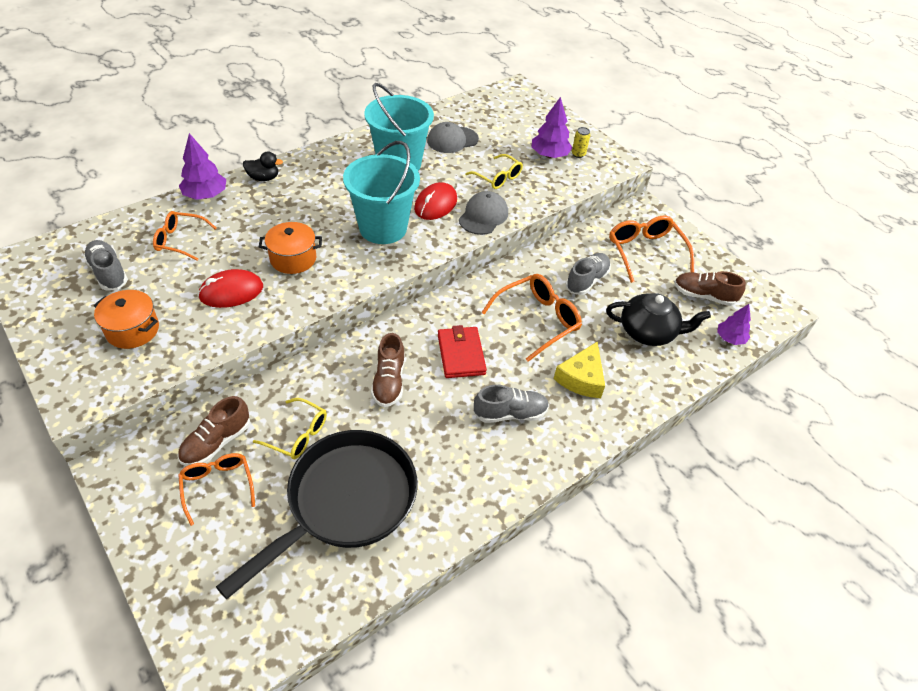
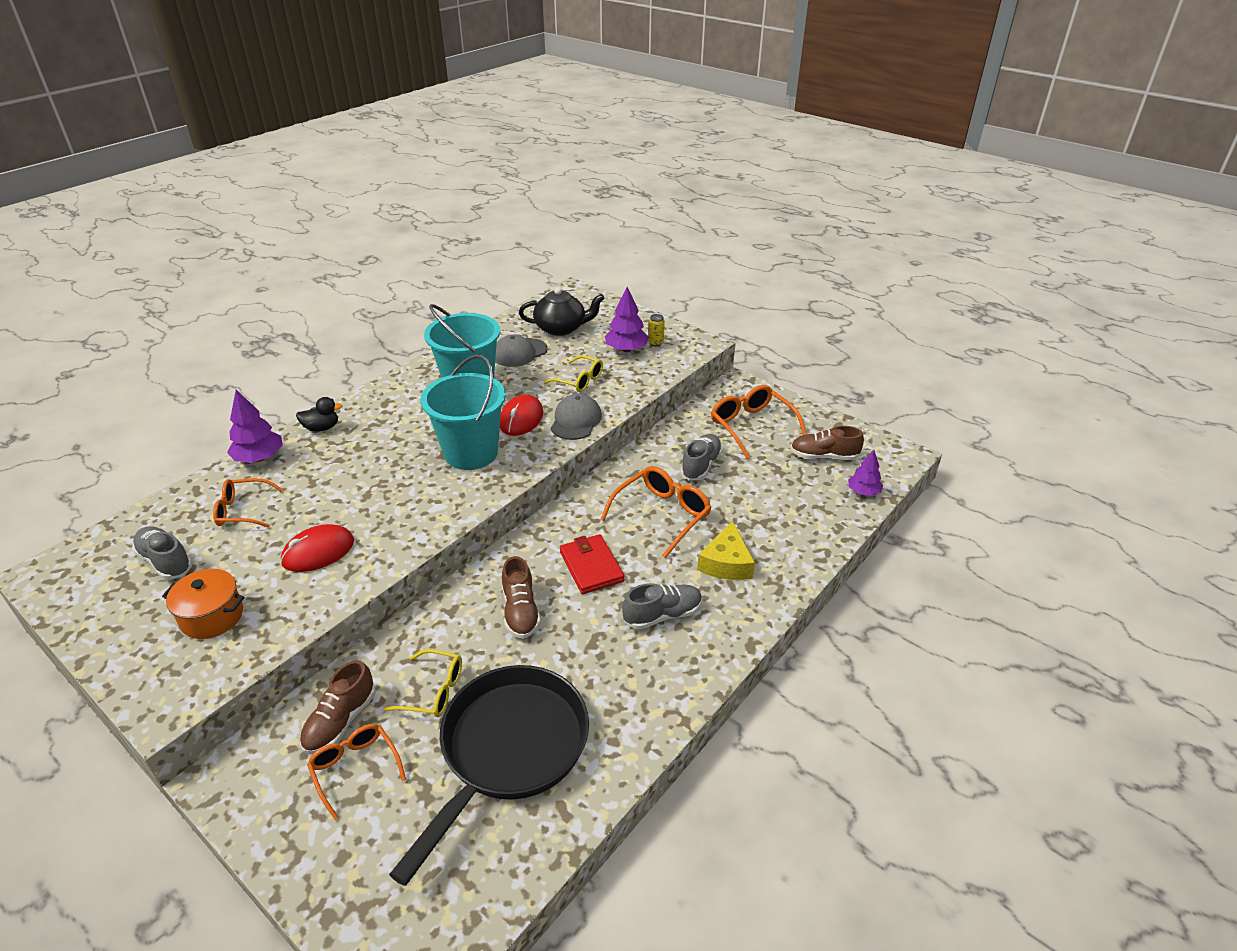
camera: 10 degrees left, 10 degrees down
(293, 259) = (379, 503): orange pot -> none
(648, 332) = (780, 503): black teapot -> black teapot (561, 328)

